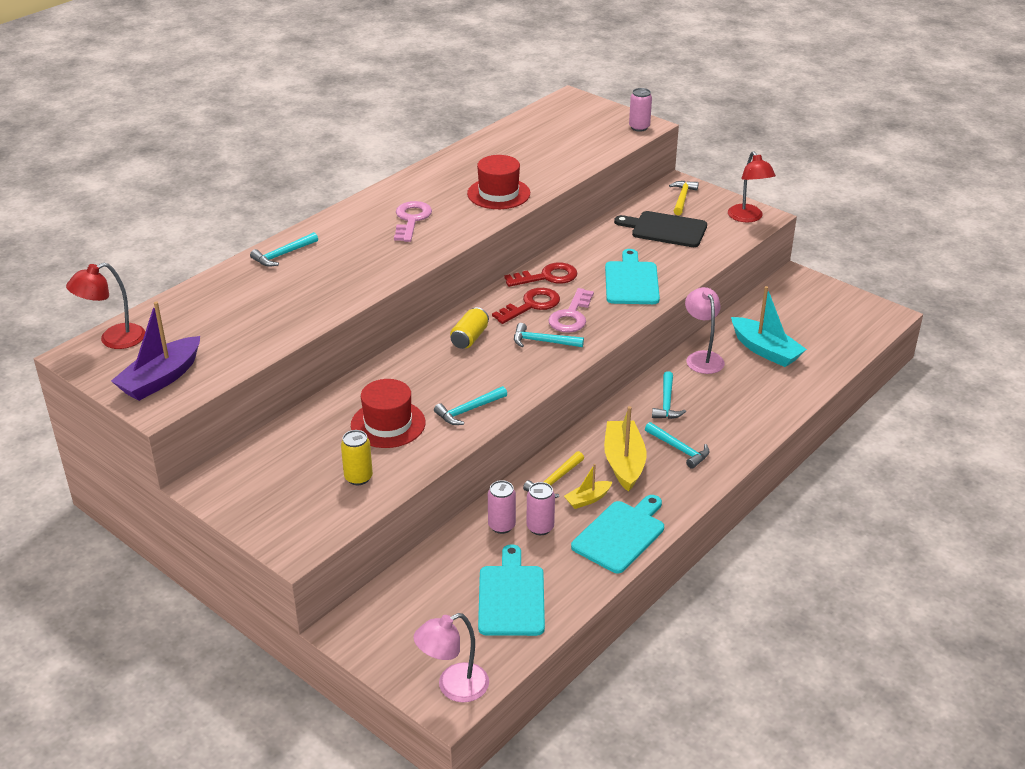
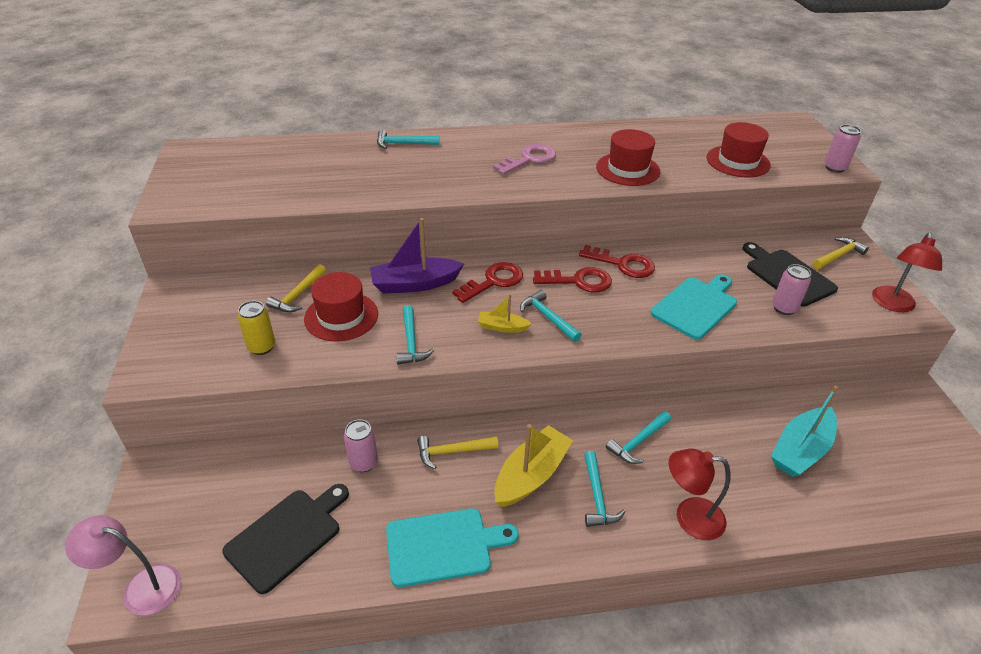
camera: 40 degrees right, 5 degrees up
(113, 340) = (219, 150): red lamp -> red lamp (689, 517)
(161, 379) = (199, 190): purple boat -> purple boat (415, 284)
(327, 429) = (298, 295): none -> yellow hammer
(469, 338) = (493, 281): yellow can -> red key
(469, 410) = (411, 342): turquoise hammer -> turquoise hammer turned 105 degrees counterclockwise
(511, 597) = (287, 536): turquoise cutting board -> black cutting board
(540, 527) = (389, 487): pink can -> pink can (784, 308)
(569, 151) = (738, 161): none -> red hat
(571, 316) = (601, 308): pink key -> none
(587, 499) = (458, 489): yellow boat -> yellow boat (502, 327)
(702, 357) = (723, 418): pink lamp -> none
(765, 350) = (800, 450): turquoise boat -> turquoise boat turned 45 degrees clockwise

